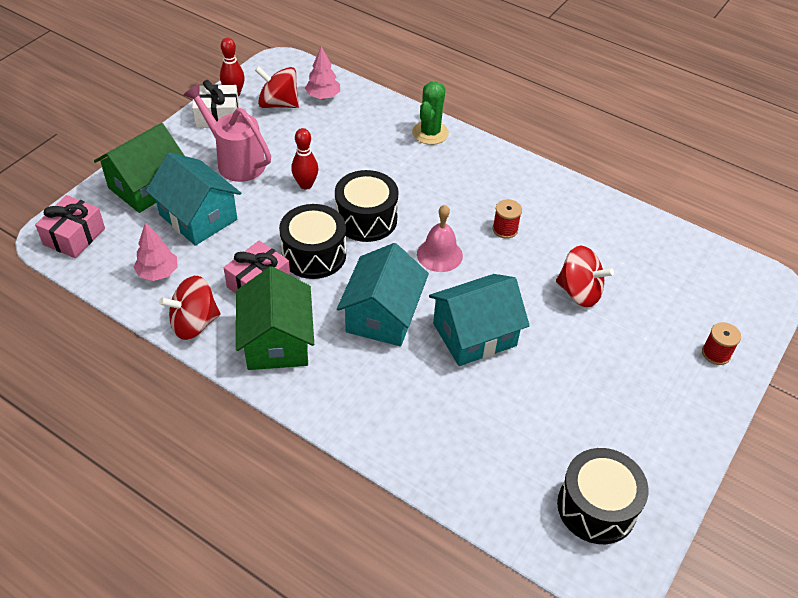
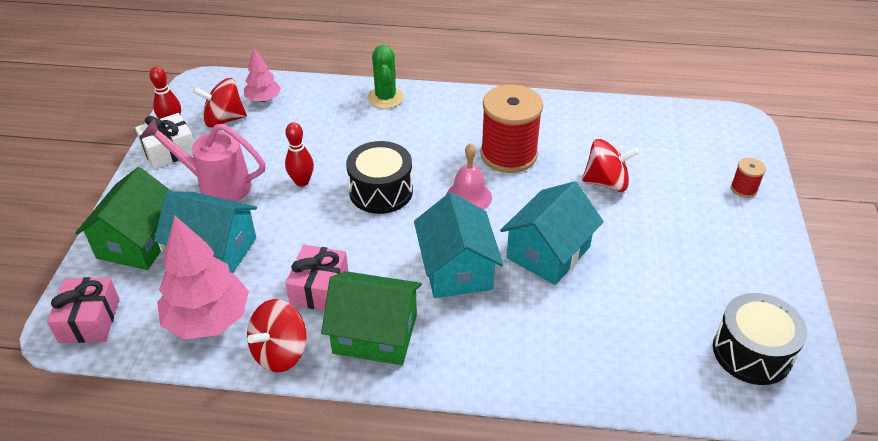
camera: 25 degrees left, 5 degrees down
(158, 273) = (208, 319): pink tree -> pink tree, size x1.83
(277, 341) = (375, 334): green house -> green house turned 45 degrees counterclockwise
(314, 254) = (354, 241): black drum -> none
(505, 229) = (508, 154): red spool -> red spool, size x2.26

